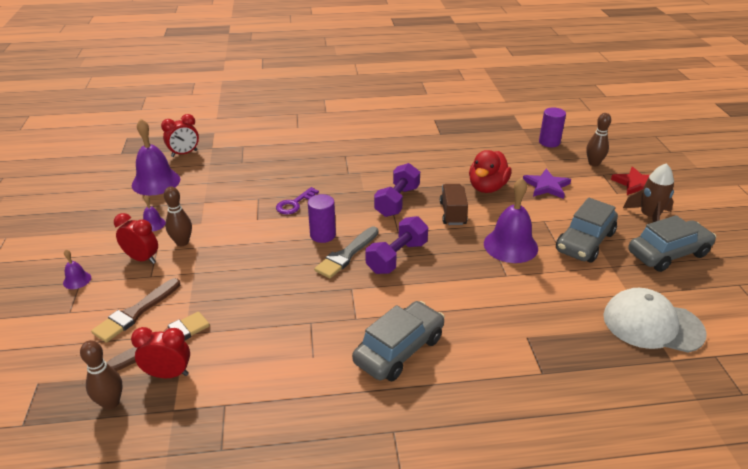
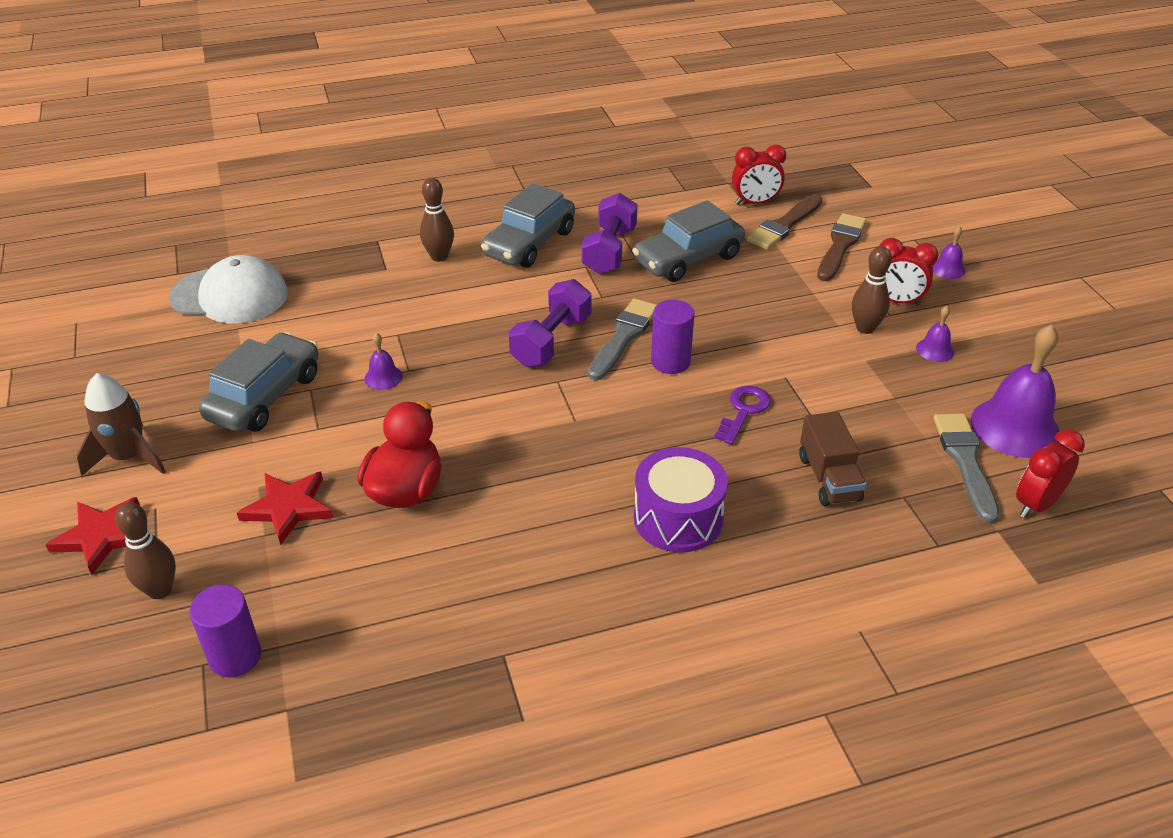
camera: 170 degrees right, 5 degrees up
(111, 403) = (788, 181): brown bowling pin -> brown bowling pin (439, 257)
(198, 171) = (965, 461): none -> grey brush
(353, 164) = (678, 518): none -> purple drum
(397, 201) = (570, 437): purple dumbbell -> purple dumbbell (609, 251)
(453, 213) = (471, 424): brown truck -> brown truck (828, 478)
(510, 245) = (383, 377): purple bell -> purple bell, size x0.46
(546, 186) = (288, 508): purple star -> red star
(668, 253) = (144, 391): grey car -> grey car (688, 259)

